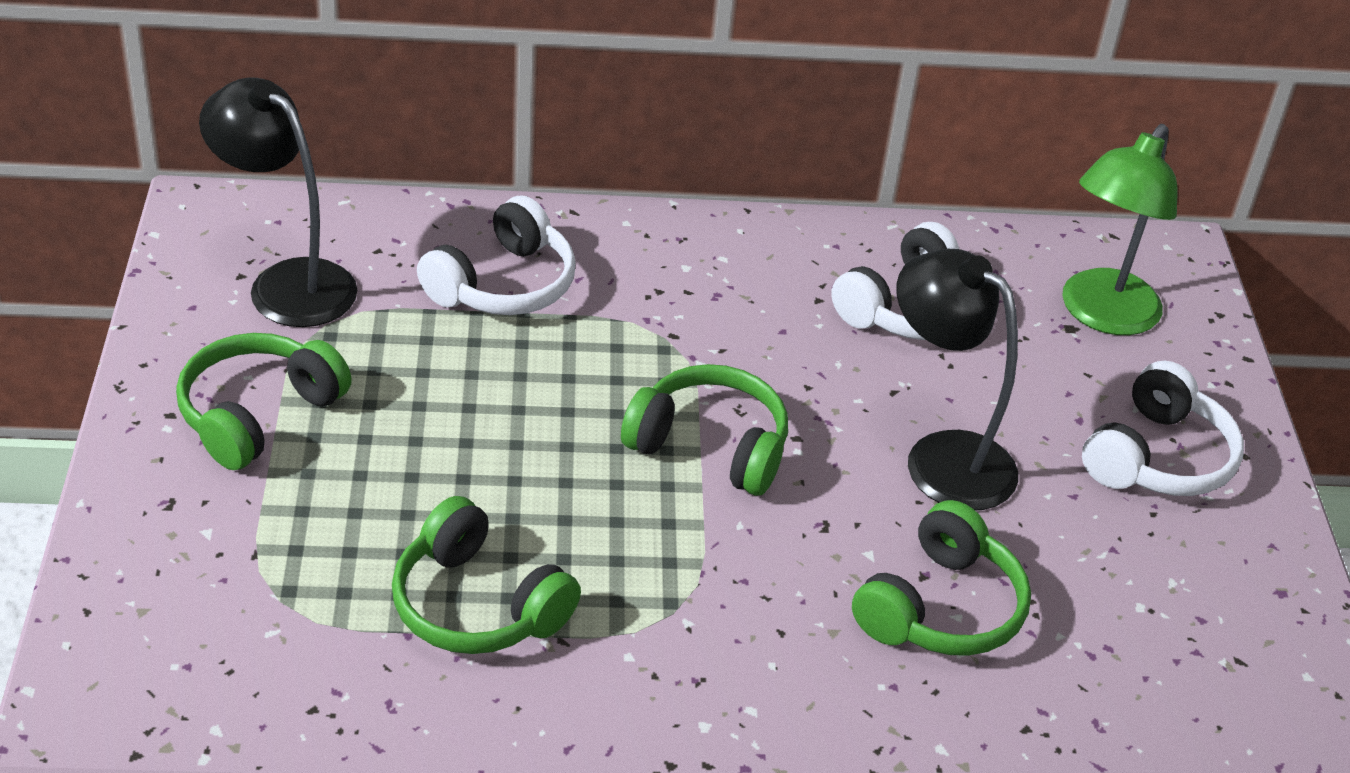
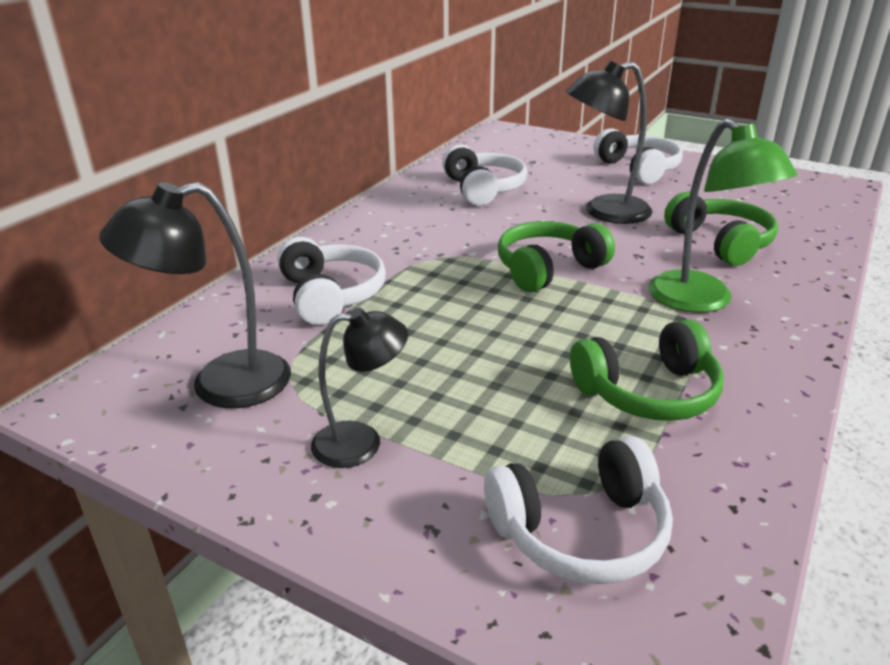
camera: 55 degrees left, 10 degrees down
(218, 603) = (581, 531): none -> white headphones
(258, 414) = (361, 442): green headphones -> black lamp
(1101, 315) = (530, 153): green lamp -> green lamp (701, 301)

